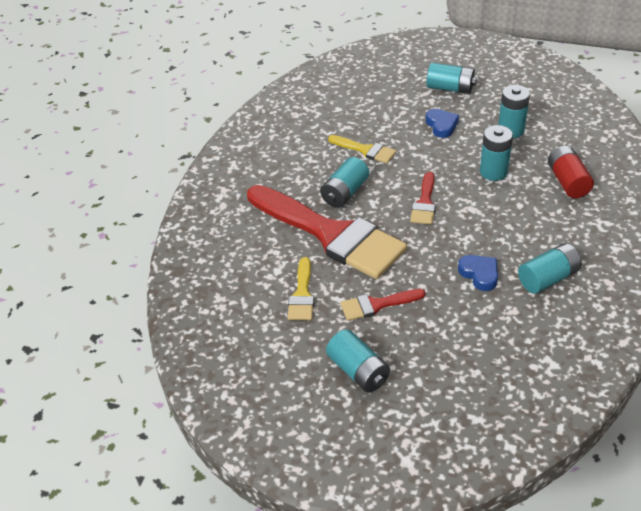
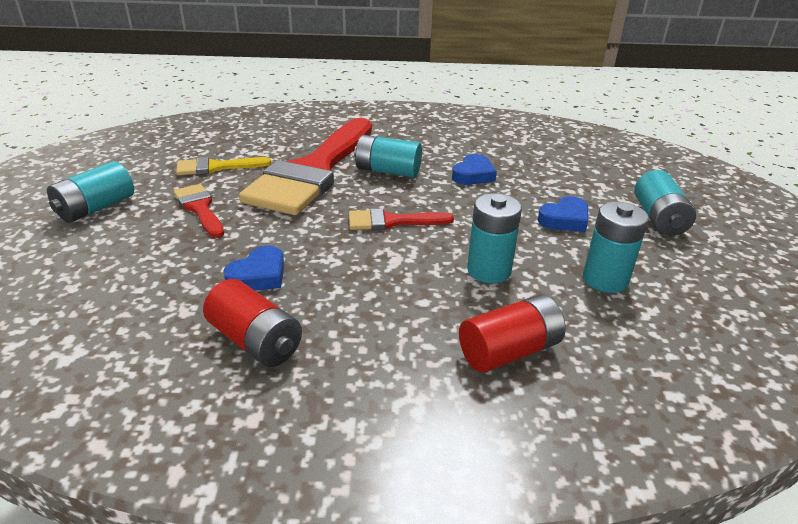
camera: 70 degrees right, 10 degrees down
(365, 150) = (473, 175): yellow brush -> blue heart
(548, 278) = (255, 341): turquoise battery -> red battery

